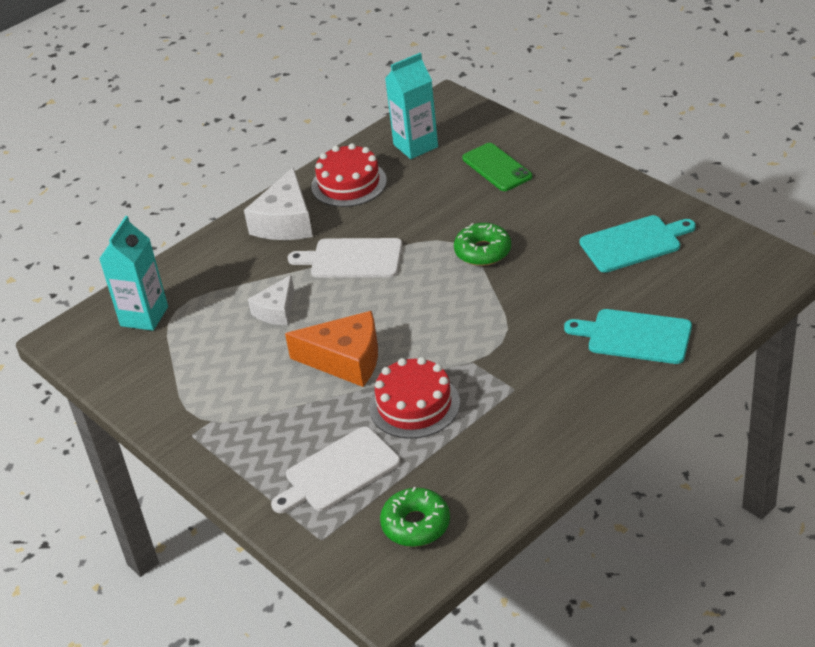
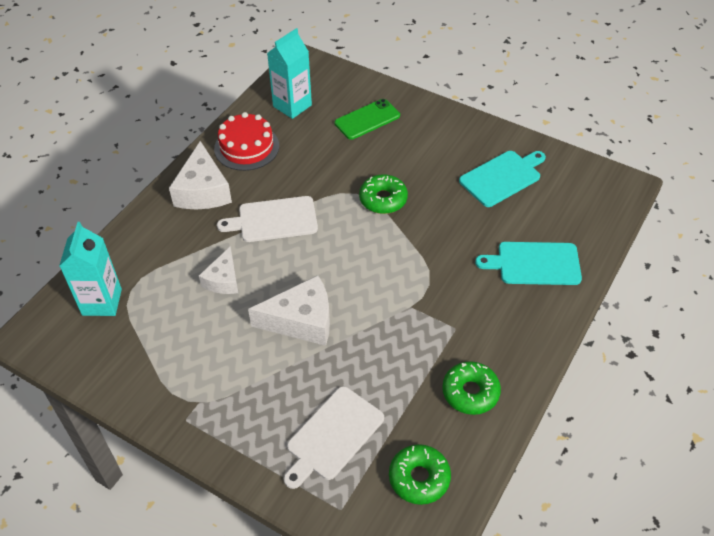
camera: 20 degrees left, 10 degrees up
(346, 360) = (301, 321): orange cheese -> white cheese
(414, 405) = (376, 357): red cake -> none
(497, 168) = (367, 119): green phone -> green phone turned 75 degrees counterclockwise
(505, 453) = (470, 392): none -> green donut

